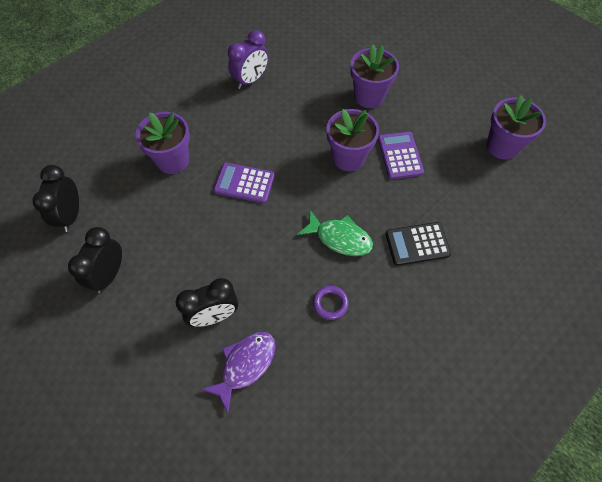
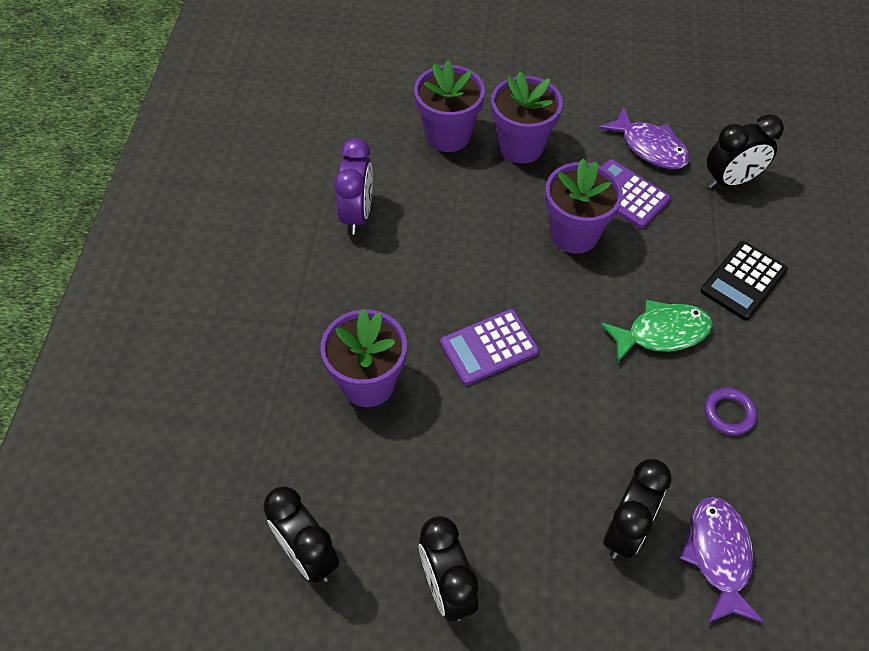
camera: 40 degrees left, 5 degrees down
(443, 140) = (650, 147): none -> purple fish
(471, 187) = (730, 181): none -> black clock
(502, 146) = (713, 116): purple flower pot -> purple flower pot (448, 135)

